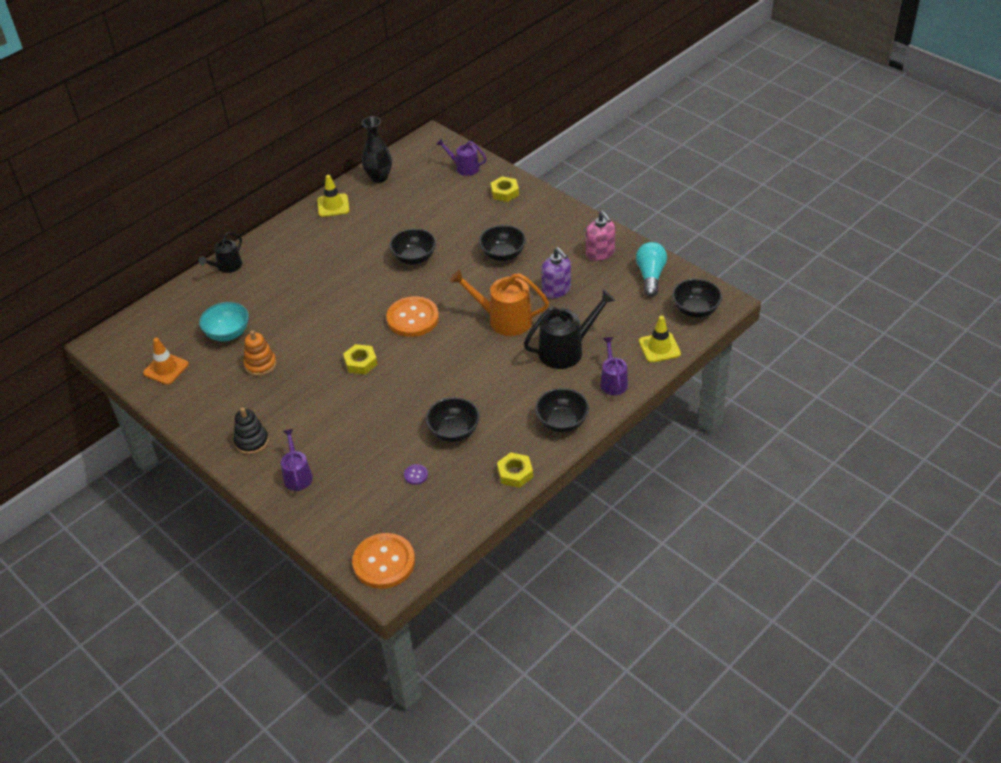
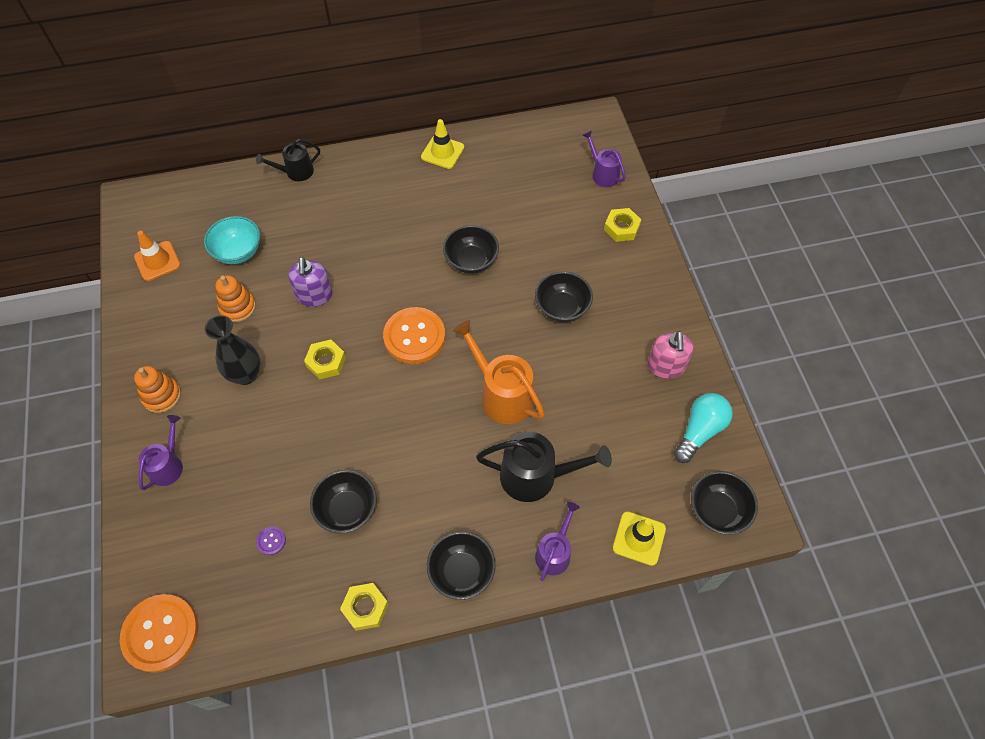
camera: 30 degrees right, 15 degrees up
(252, 441) = (161, 396): black stacking toy -> orange stacking toy
(379, 177) = (510, 141): black vase -> black vase (246, 375)
(556, 290) = (584, 388): purple soap dispenser -> purple soap dispenser (314, 295)

